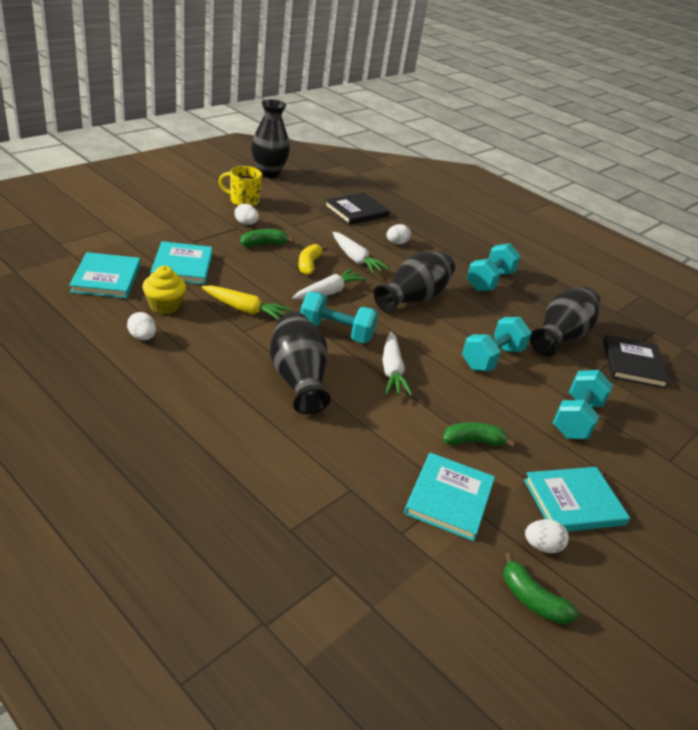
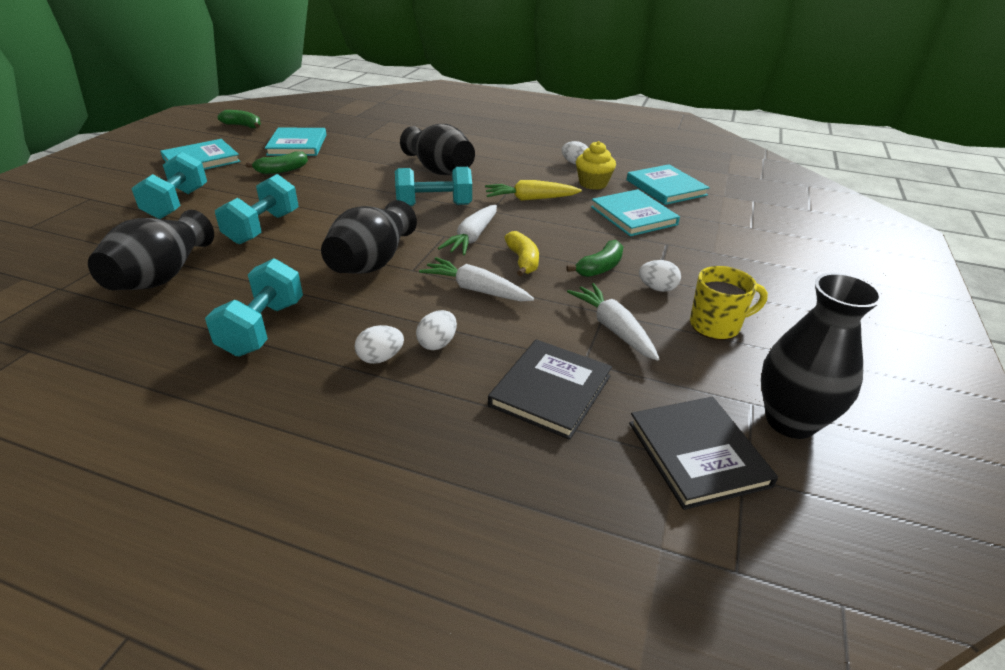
camera: 160 degrees right, 0 degrees up
(392, 371) = (365, 192): white carrot -> white carrot (613, 328)
(542, 546) = (232, 141): white egg -> white egg (380, 358)
(633, 364) = (63, 272): black book -> black book (698, 454)

